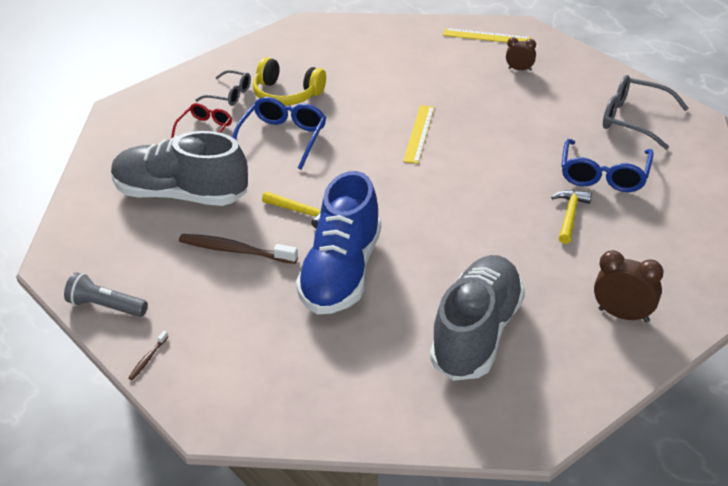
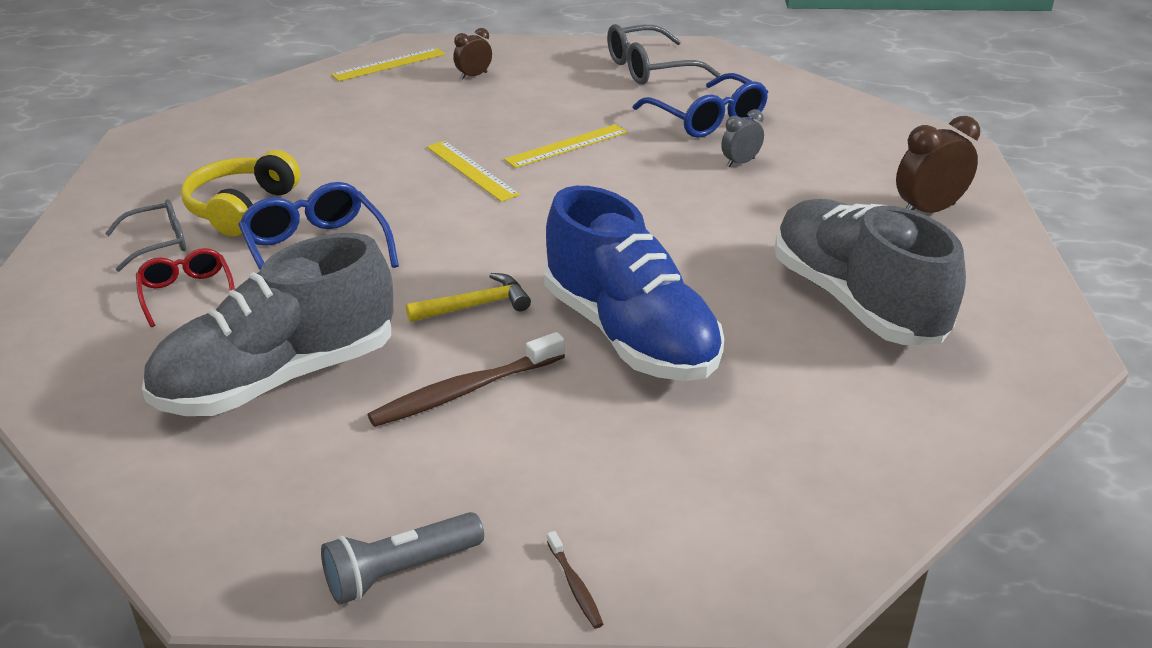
camera: 50 degrees left, 5 degrees down
(286, 94) = (241, 208): yellow headphones -> yellow headphones turned 135 degrees clockwise
(492, 147) = (567, 146): none -> yellow ruler
(570, 215) = (740, 162): yellow hammer -> grey clock

